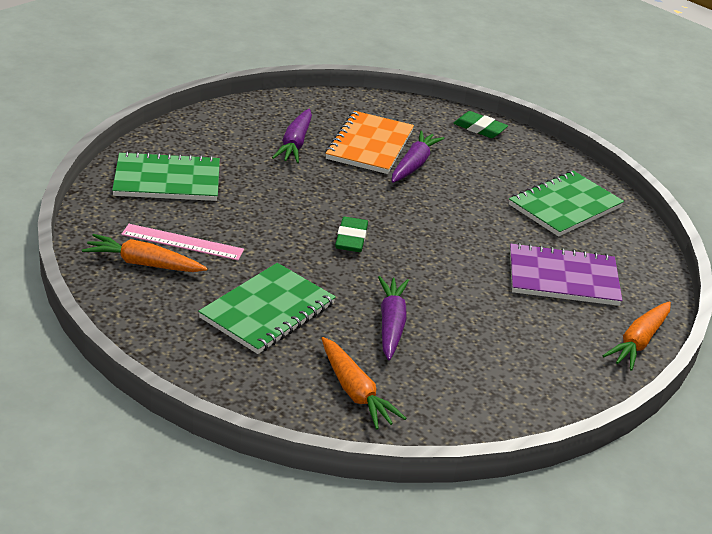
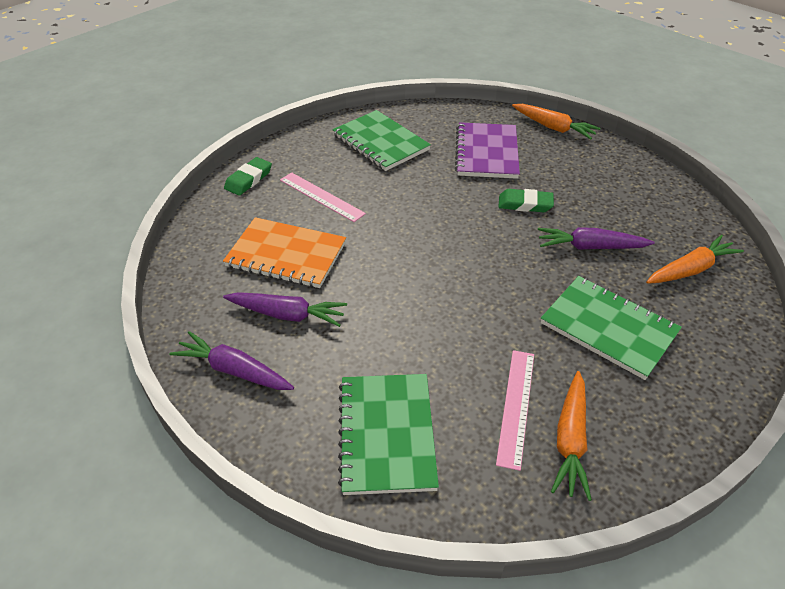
camera: 85 degrees left, 10 degrees up
(351, 238) = (467, 270): green eraser -> green eraser (525, 204)
(414, 164) = (323, 225): purple carrot -> purple carrot (234, 370)
(458, 165) = (321, 197): none -> pink ruler

